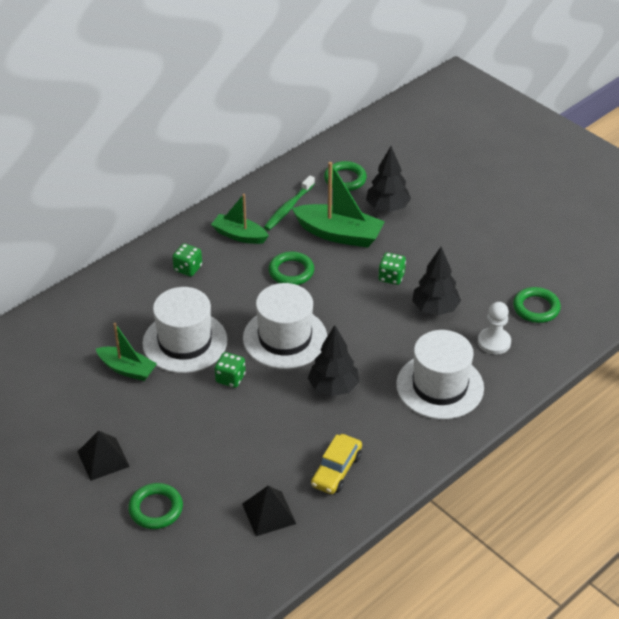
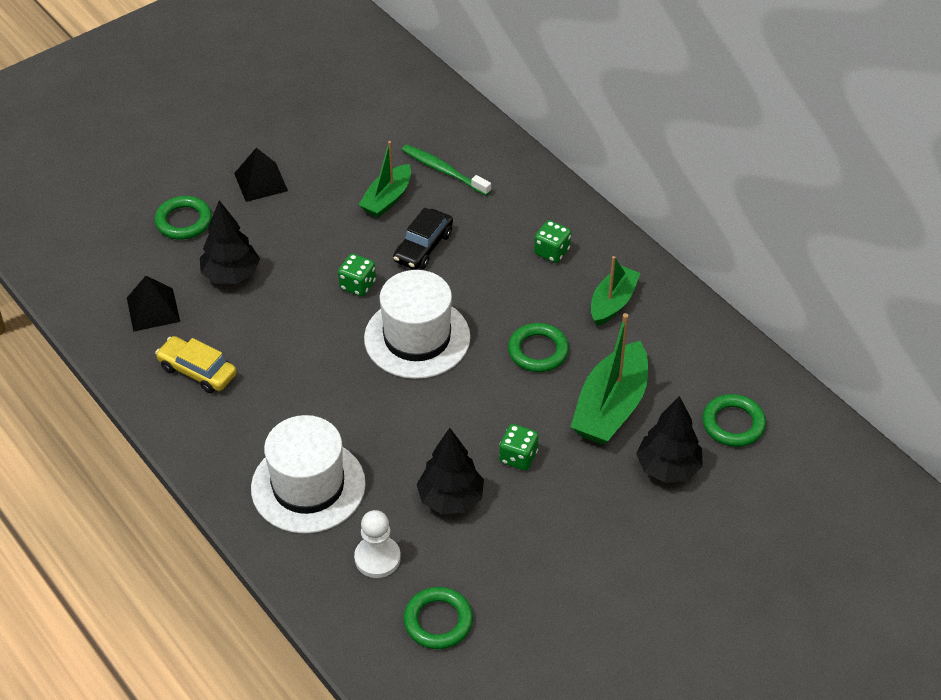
camera: 95 degrees right, 5 degrees up
(185, 342) = (423, 247): white hat -> black car
(288, 208) = (668, 356): green toothbrush -> green toothbrush (443, 171)
(333, 387) = (326, 378): black tree -> black tree (231, 275)

